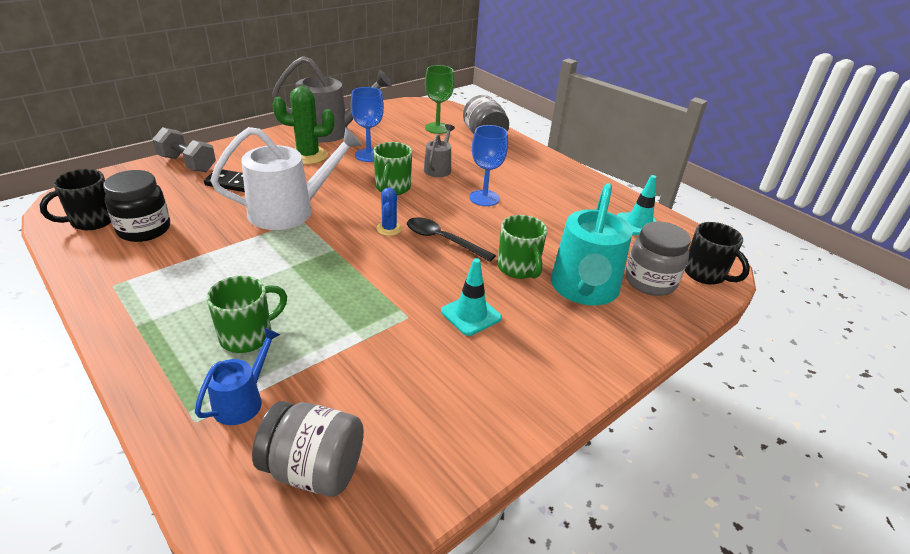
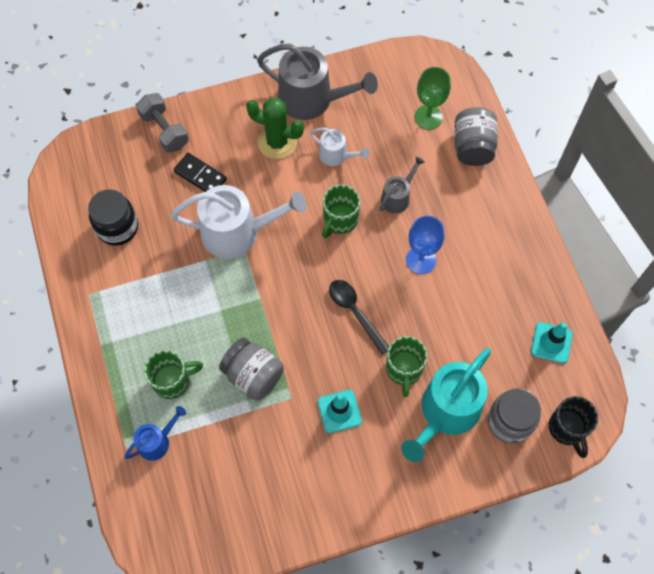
camera: 25 degrees right, 30 degrees up
(91, 221) = (79, 204): black mug -> none
(314, 469) = (187, 511): grey jar -> grey jar (253, 375)
(368, 155) = (336, 155): blue goblet -> white watering can
(389, 229) = (315, 283): blue cactus -> none

